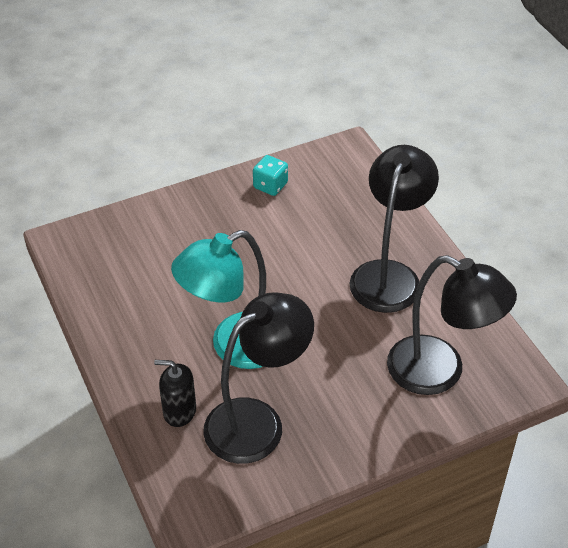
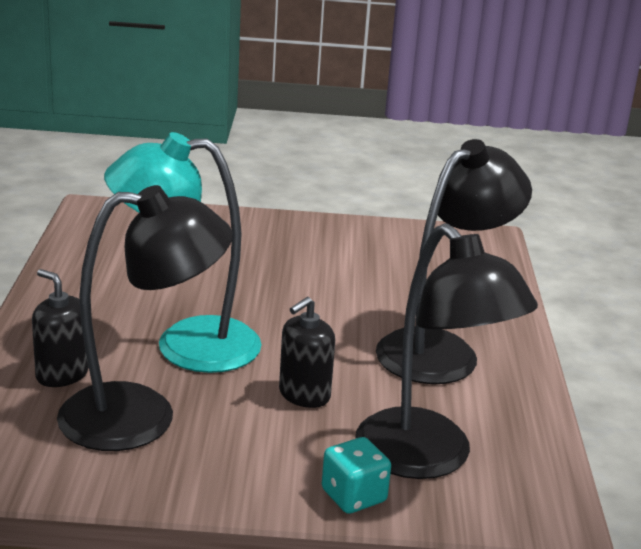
camera: 25 degrees right, 20 degrees down
(270, 185) = (365, 238): turquoise dice -> turquoise dice (353, 496)
(337, 355) = (304, 394): none -> black soap dispenser

